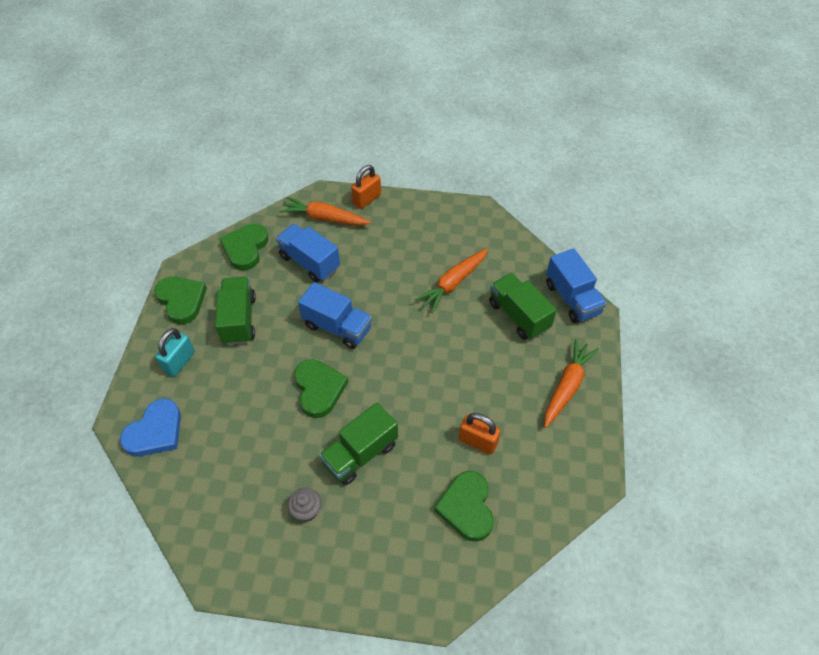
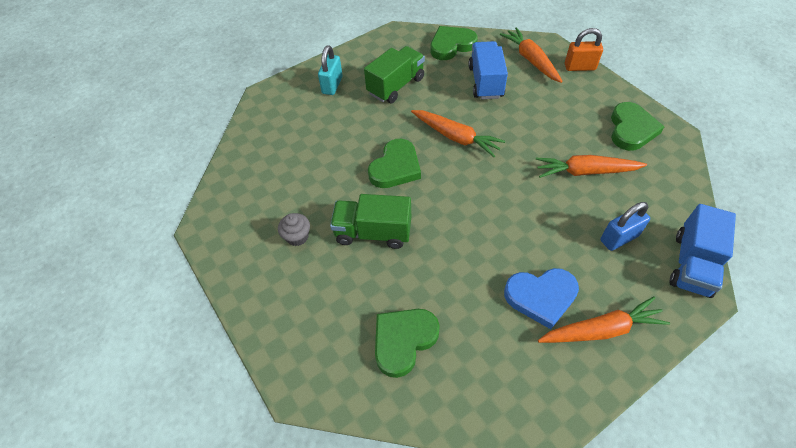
camera: 50 degrees right, 0 degrees up
(155, 431) = (273, 115): blue heart -> blue heart (541, 297)
(179, 362) = (332, 85): turquoise padlock -> turquoise padlock turned 60 degrees counterclockwise
(181, 300) = (375, 51): green heart -> green heart (631, 129)
(337, 327) = (456, 137): blue truck -> orange carrot
(478, 441) = (469, 302): orange padlock -> none
(518, 316) = (619, 238): green truck -> blue padlock

